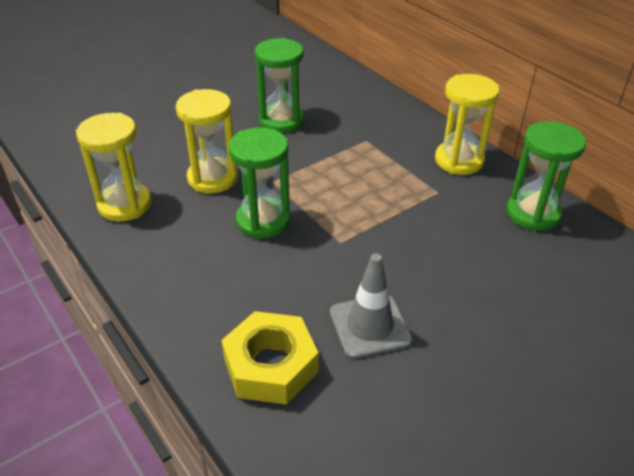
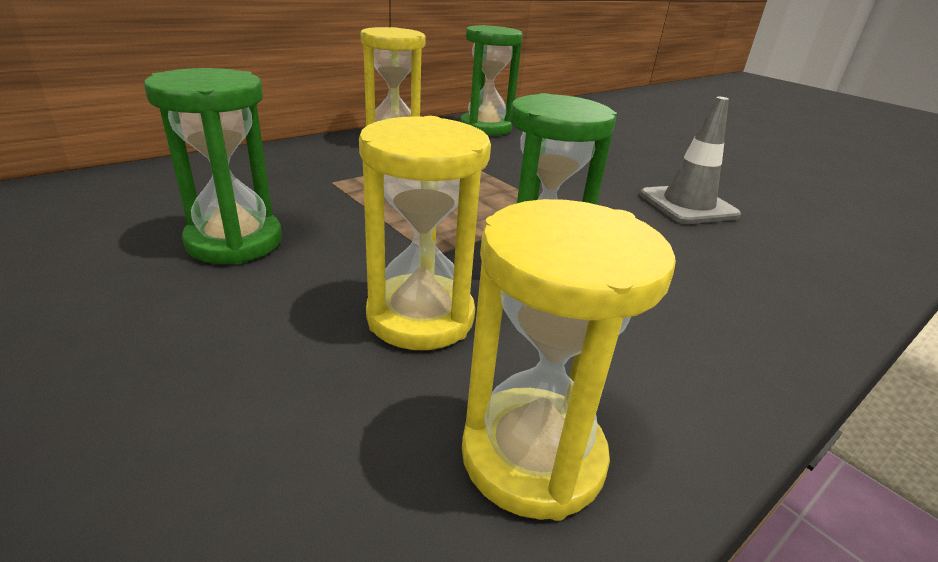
camera: 95 degrees left, 10 degrees down
(271, 366) = (797, 260): yellow nut -> none

